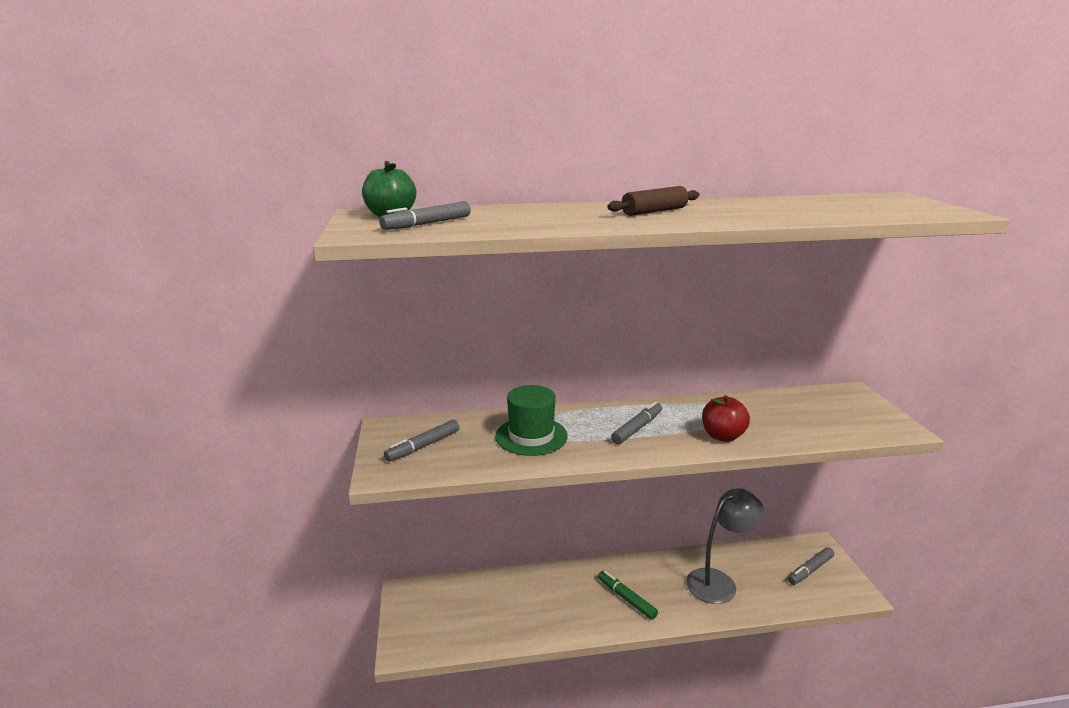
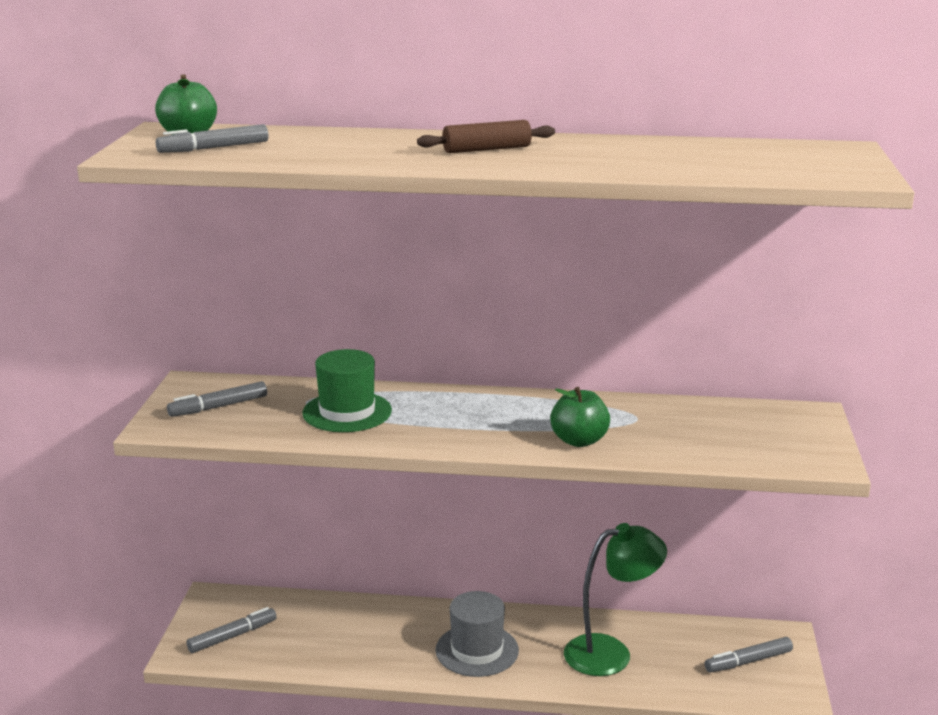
camera: 15 degrees right, 0 degrees up
(626, 598) = (477, 650): green marker -> grey hat
(637, 428) = (480, 419): grey marker -> grey marker (232, 636)
(719, 581) = (611, 653): grey lamp -> green lamp
(722, 436) = (579, 441): red apple -> green apple

